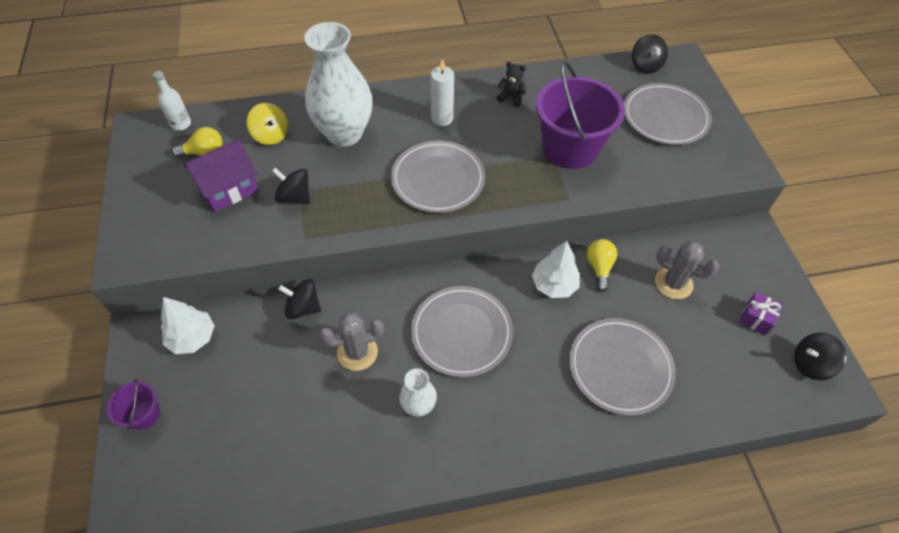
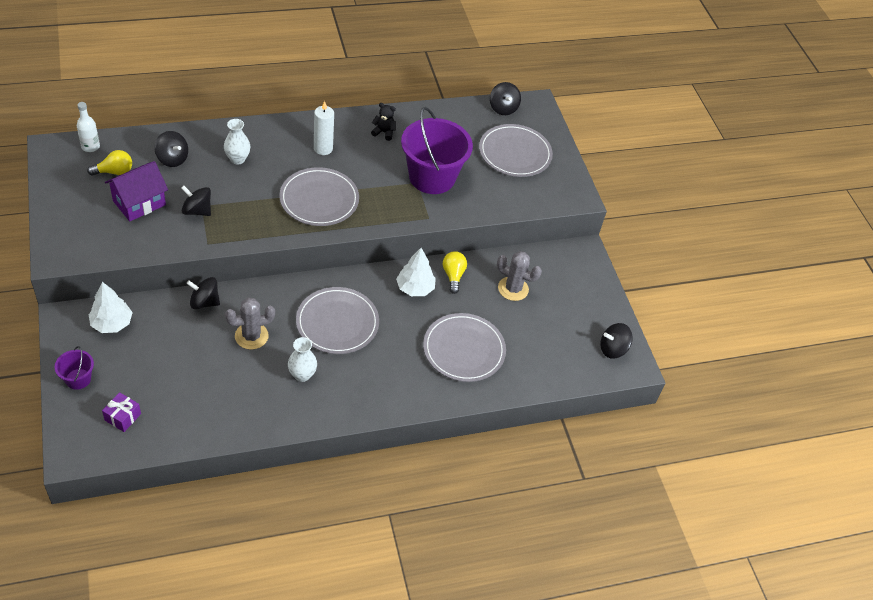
camera: 10 degrees left, 5 degrees down
(271, 135) = (172, 159): yellow spinning top -> black spinning top
(344, 133) = (237, 159): white vase -> white vase, size x0.47
(756, 318) = (576, 316): purple gift -> purple gift (123, 417)

